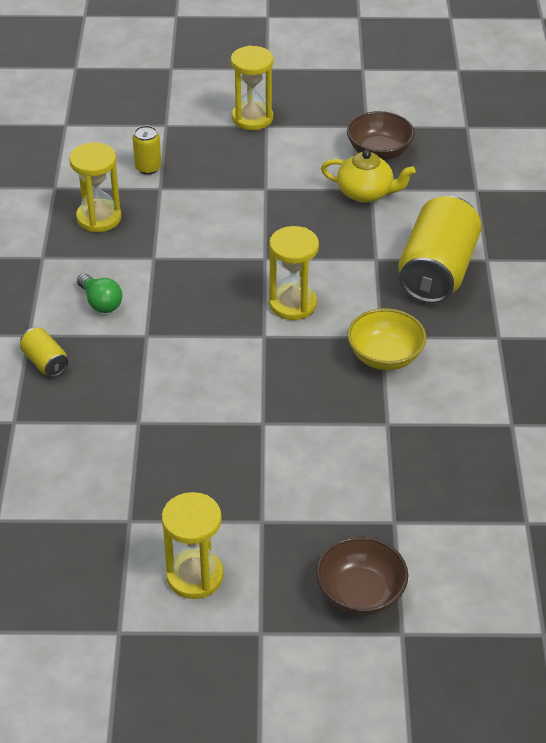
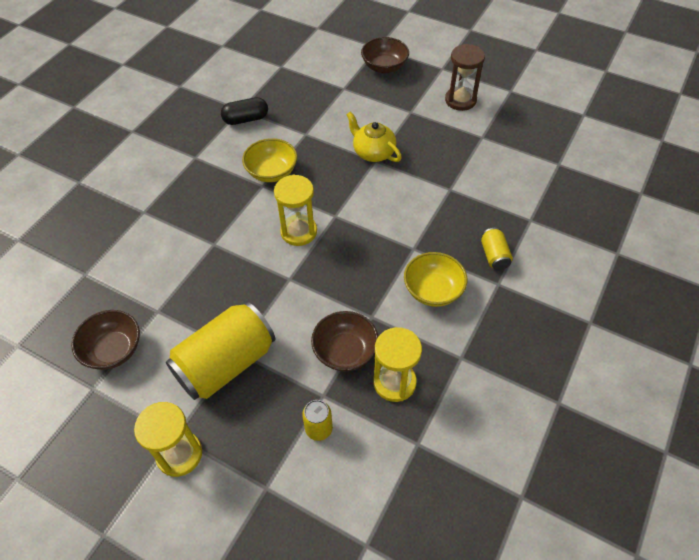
camera: 150 degrees left, 10 degrees up
(100, 302) = (433, 290): green light bulb -> yellow bowl
(161, 223) = (345, 351): none -> brown bowl
(195, 576) = (460, 100): yellow hourglass -> brown hourglass
(365, 193) = (165, 309): yellow teapot -> yellow teapot (373, 152)
(436, 272) = (184, 216): yellow can -> yellow can (226, 364)
(489, 412) = (246, 119): none -> black capsule

